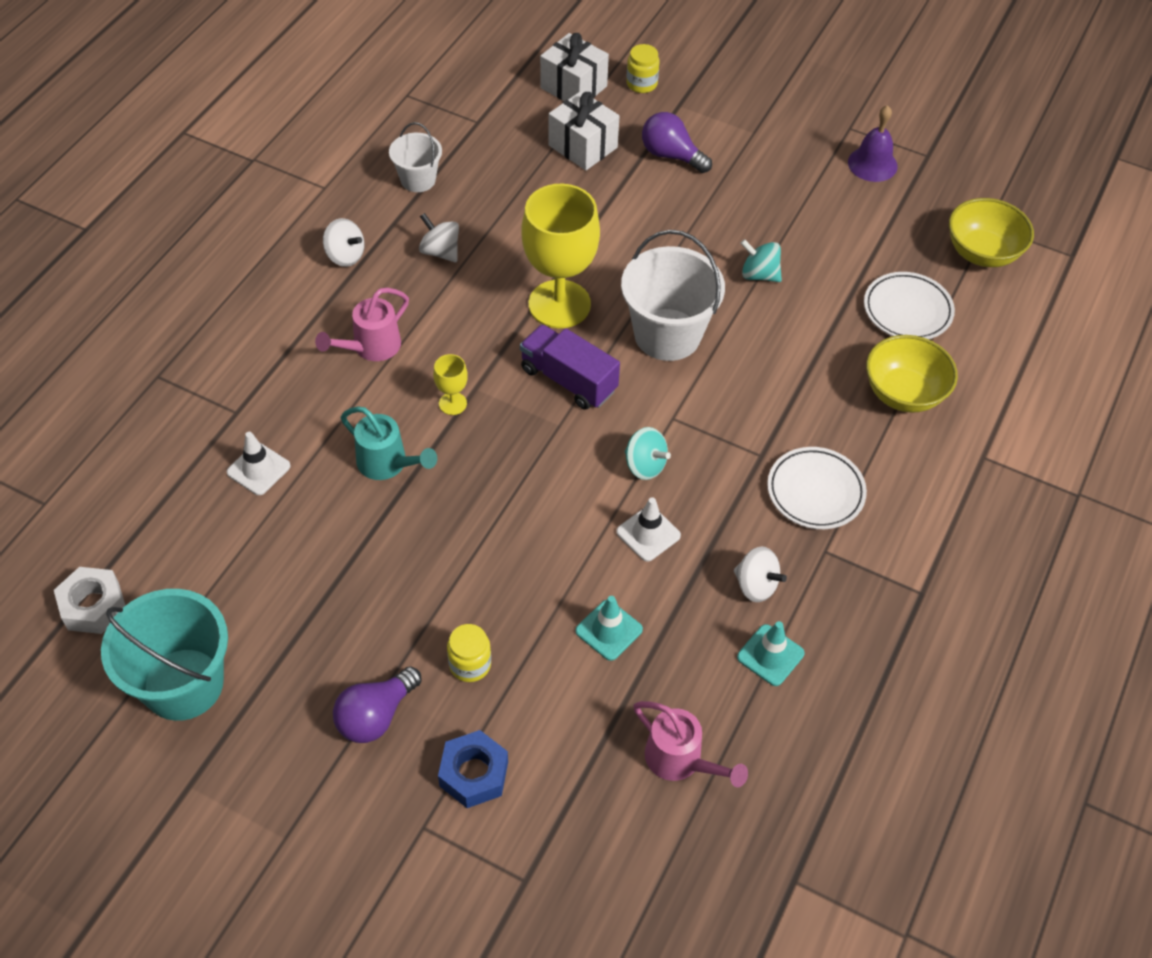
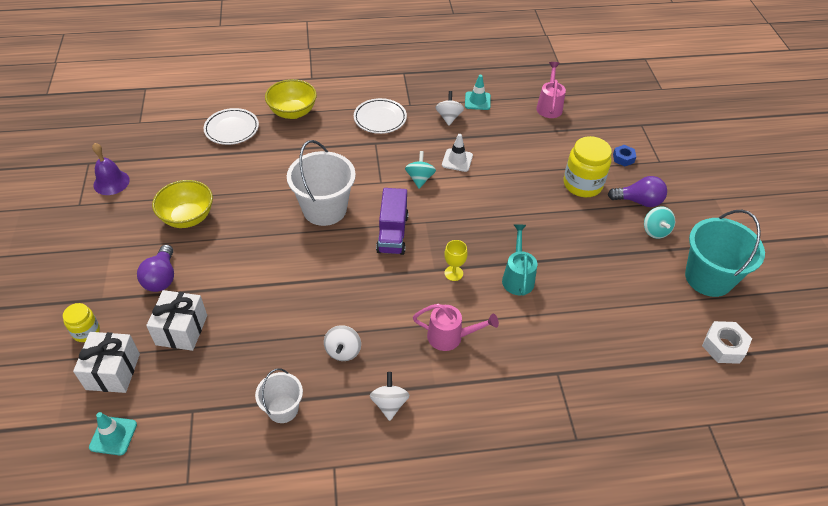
camera: 125 degrees left, 5 degrees down
(258, 469) = (579, 333): white traffic cone -> none
(470, 664) = (582, 184): yellow jar -> yellow jar, size x1.77
(474, 774) = (623, 158): blue nut -> blue nut, size x0.64
(559, 304) = (340, 266): yellow goblet -> none
(609, 630) = (518, 150): turquoise traffic cone -> turquoise traffic cone (113, 436)
(759, 274) = (247, 192): turquoise spinning top -> turquoise spinning top (655, 231)
(982, 253) = (165, 117): yellow bowl -> yellow bowl (188, 217)

